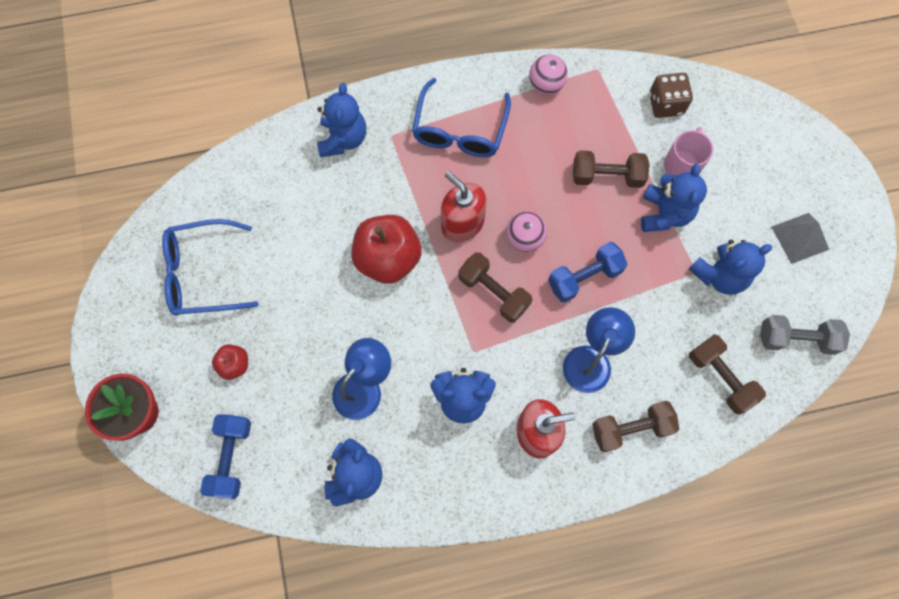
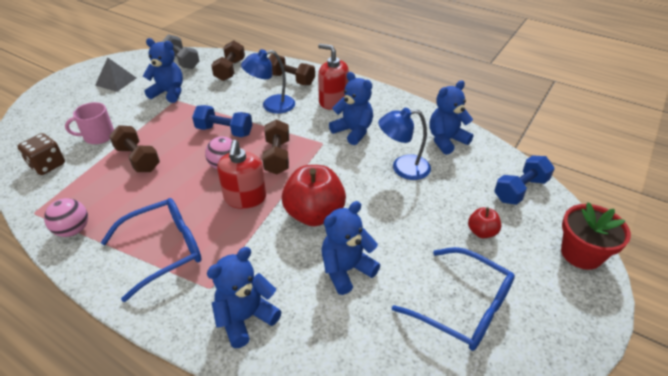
camera: 135 degrees left, 30 degrees down
(664, 214) = (145, 126): blue teddy bear -> blue teddy bear (346, 270)

